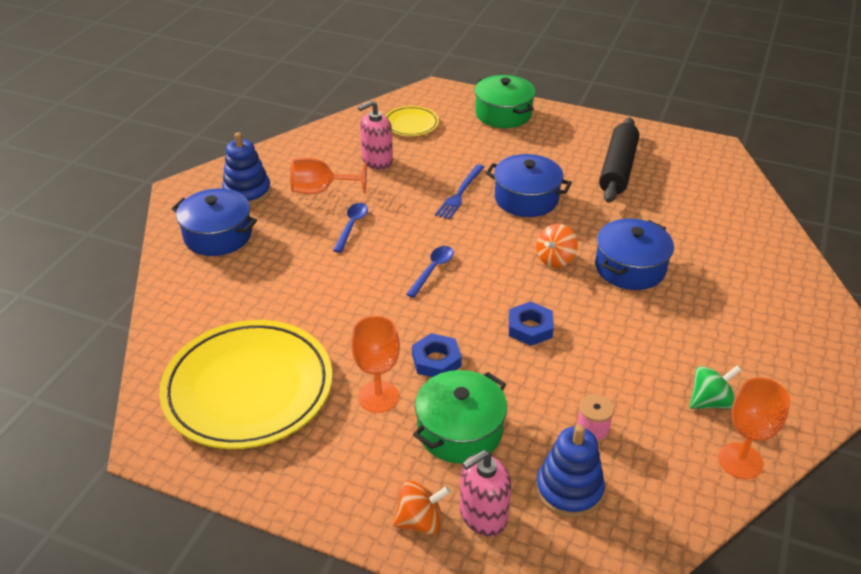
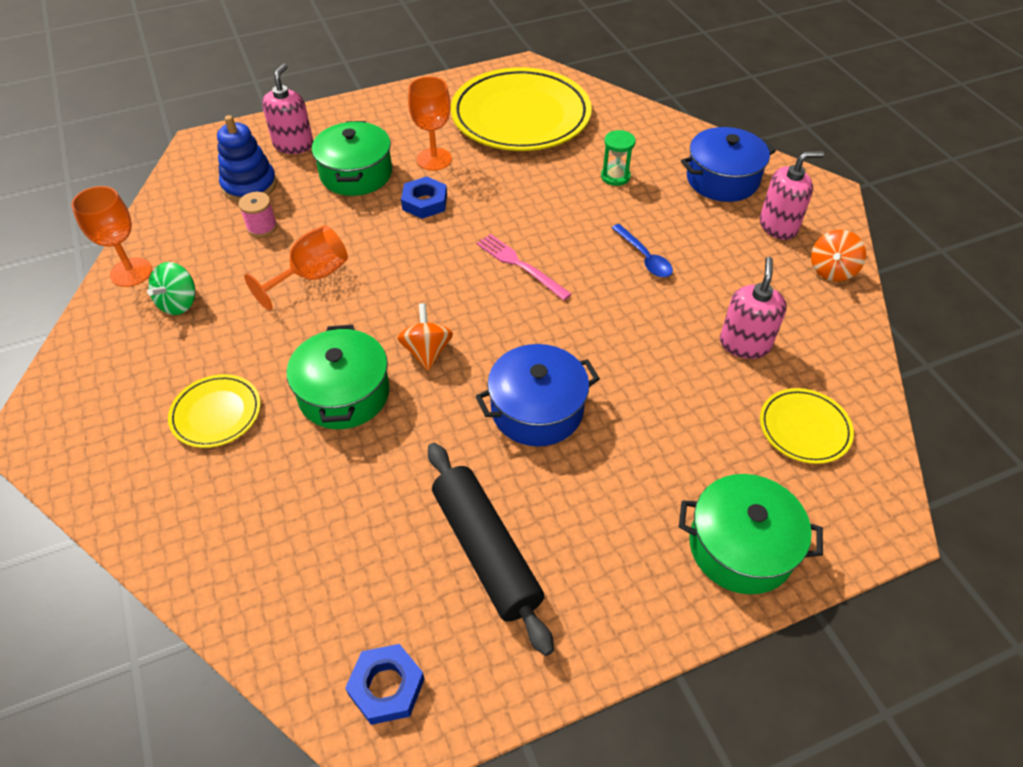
camera: 135 degrees right, 10 degrees up
(247, 192) = (778, 226): blue stacking toy -> pink soap dispenser
(275, 284) = (615, 176): none -> green hourglass
(320, 190) = (729, 271): orange goblet -> orange goblet (311, 277)
(420, 521) = (328, 123): orange spinning top -> orange spinning top (831, 270)
(432, 270) = (520, 265): blue spoon -> pink fork
(460, 193) = (609, 364): blue fork -> none
(530, 328) = (381, 270): blue nut -> blue nut (386, 687)
(630, 268) = (344, 393): blue pot -> green pot
(723, 304) = (216, 414): none -> yellow plate

